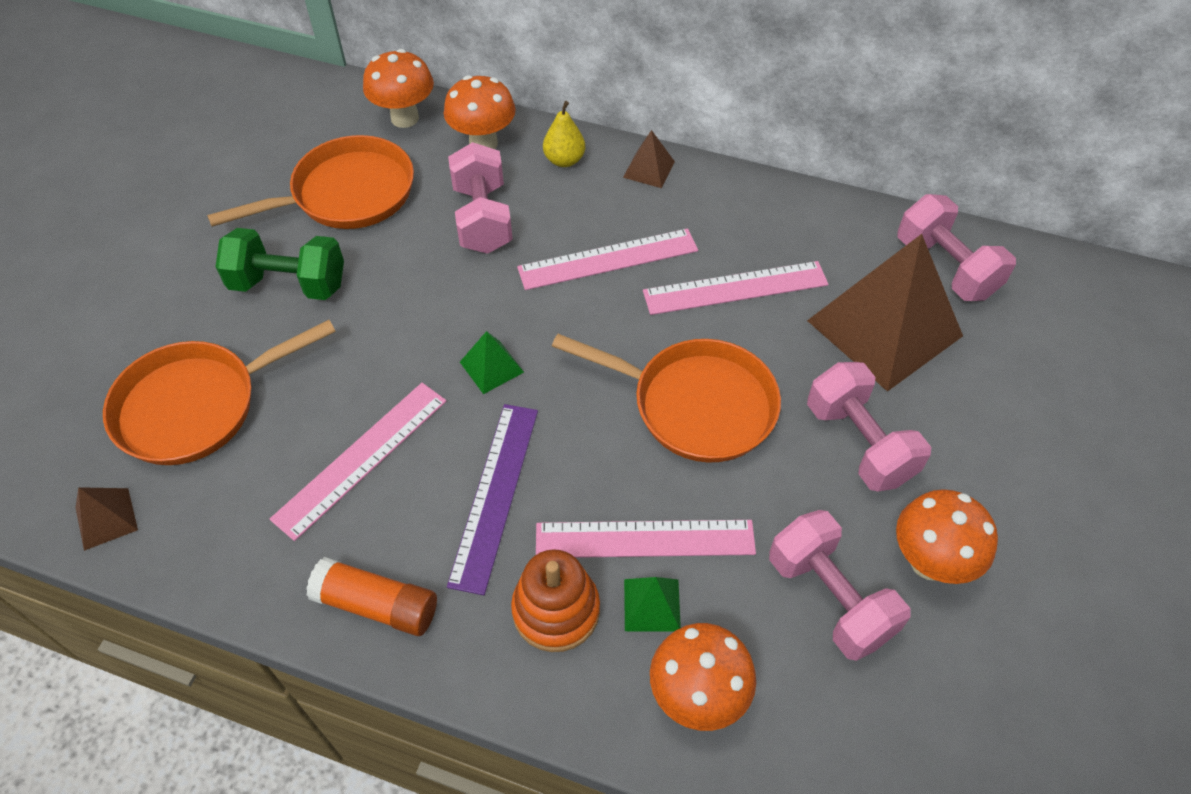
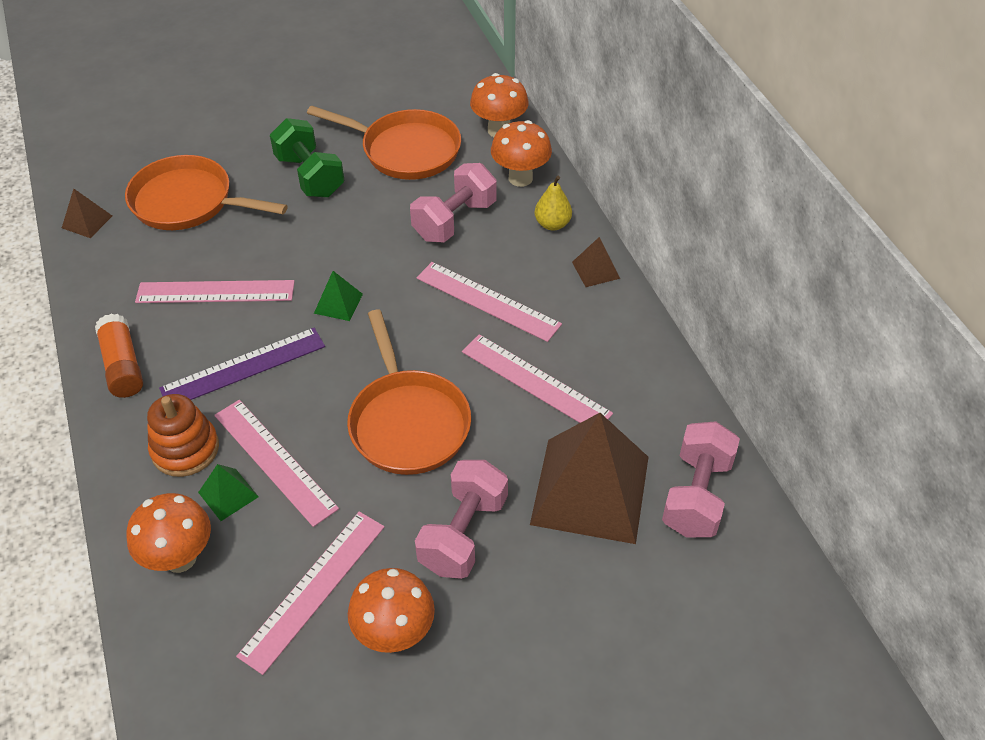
camera: 50 degrees right, 5 degrees down
(829, 598) = (313, 589): pink dumbbell -> pink ruler

